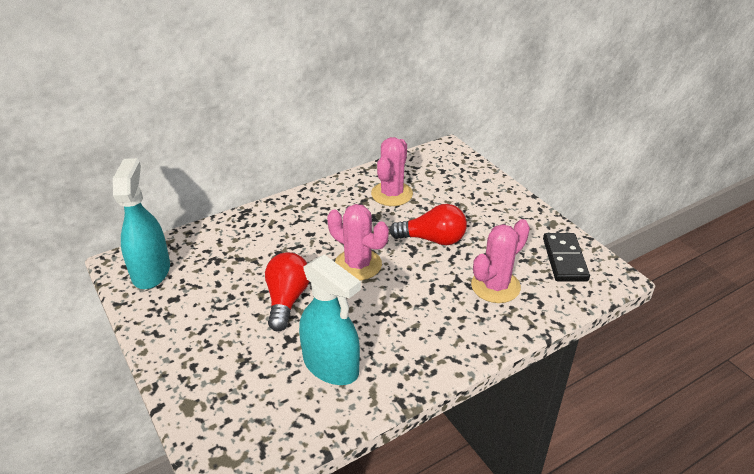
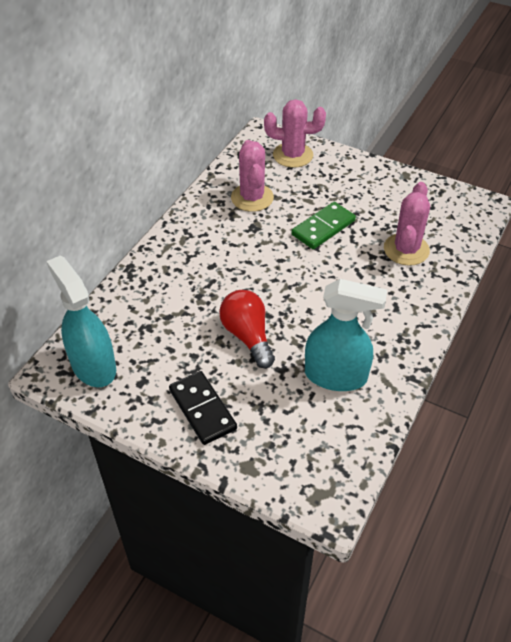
camera: 30 degrees left, 10 degrees up
(358, 265) = (280, 277): pink cactus -> pink cactus (293, 155)
(433, 239) = (323, 228): red light bulb -> green domino
(564, 259) = (439, 204): black domino -> black domino (202, 409)

